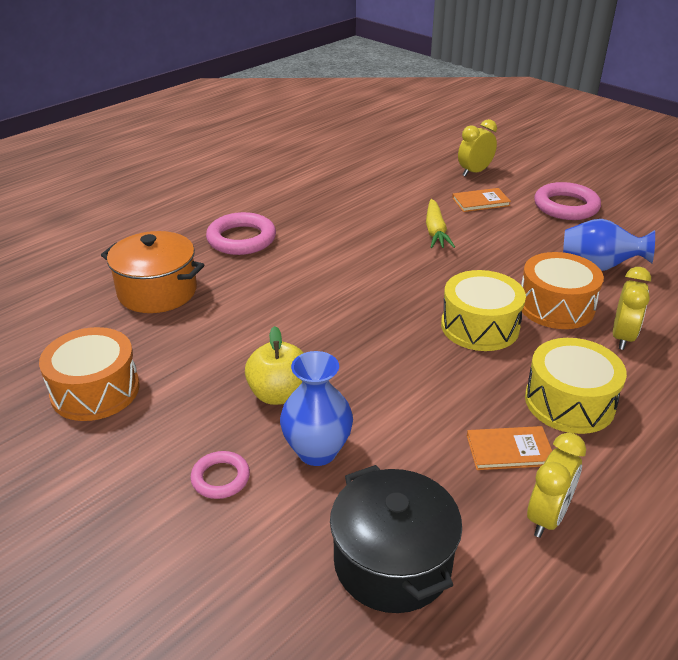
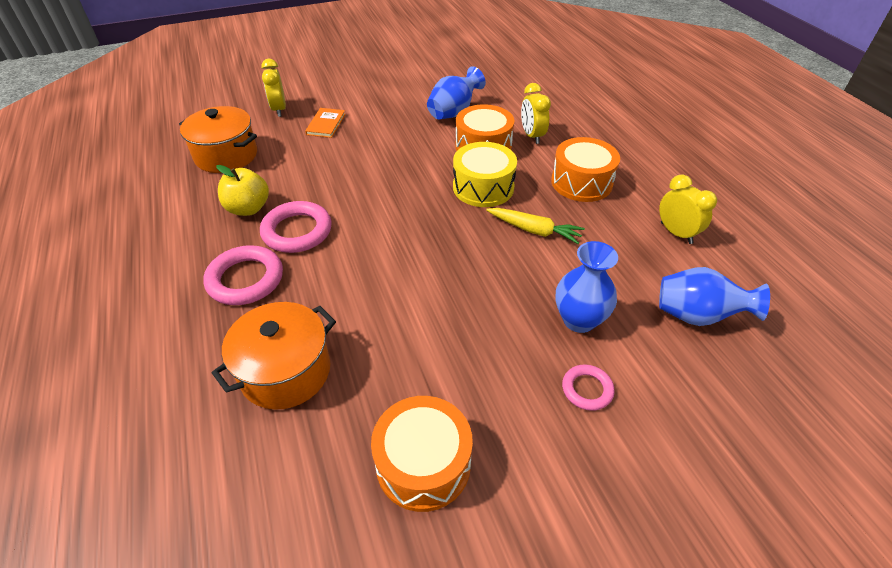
camera: 65 degrees left, 10 degrees up
(279, 394) = (502, 322): yellow apple -> yellow apple (248, 208)
(381, 174) = (226, 155): none -> orange pot
(392, 562) = (697, 316): black pot -> blue vase
(435, 231) = (345, 161): yellow carrot -> yellow carrot (534, 230)
(509, 450) = (615, 225): orange book -> none
(566, 206) = (370, 93): pink ring -> pink ring (297, 231)
(569, 402) = (581, 182): yellow drum -> orange drum
(622, 337) = (532, 136): yellow clock -> yellow clock turned 150 degrees counterclockwise

